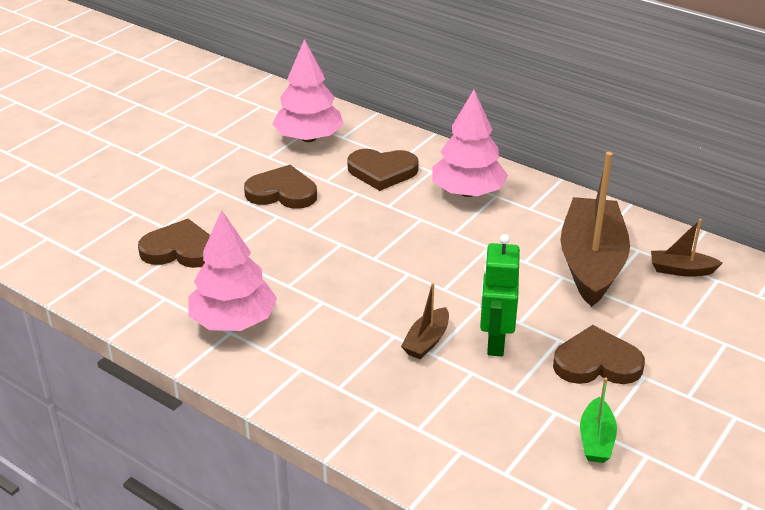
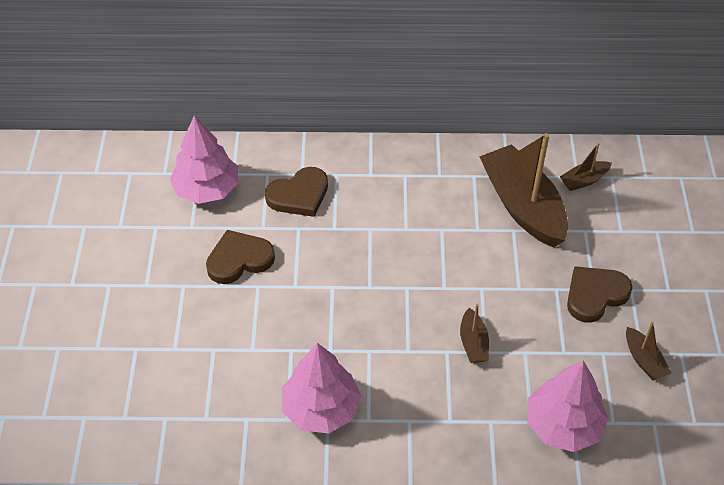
camera: 35 degrees left, 15 degrees up
(180, 250) = (212, 364): brown heart -> none
(467, 192) = (382, 183): pink tree -> pink tree (563, 425)
(495, 342) = (518, 316): green robot -> none
(596, 440) = (644, 360): green boat -> brown boat

